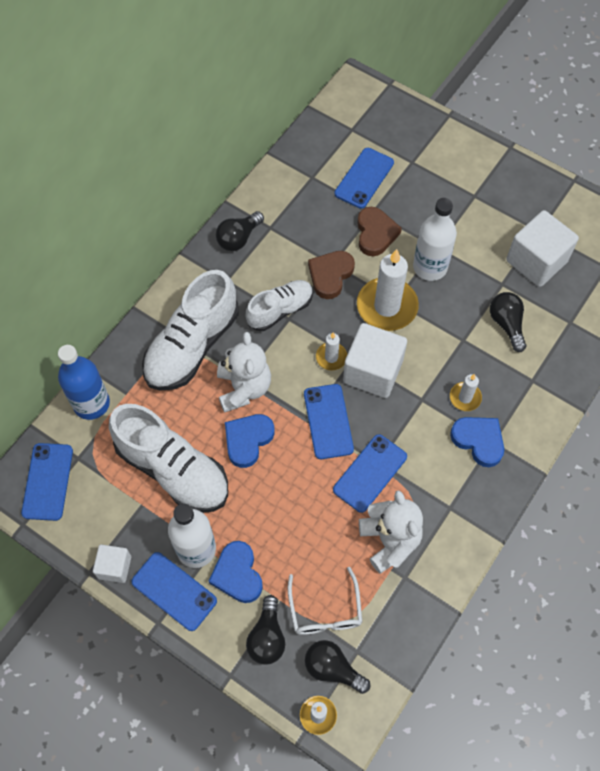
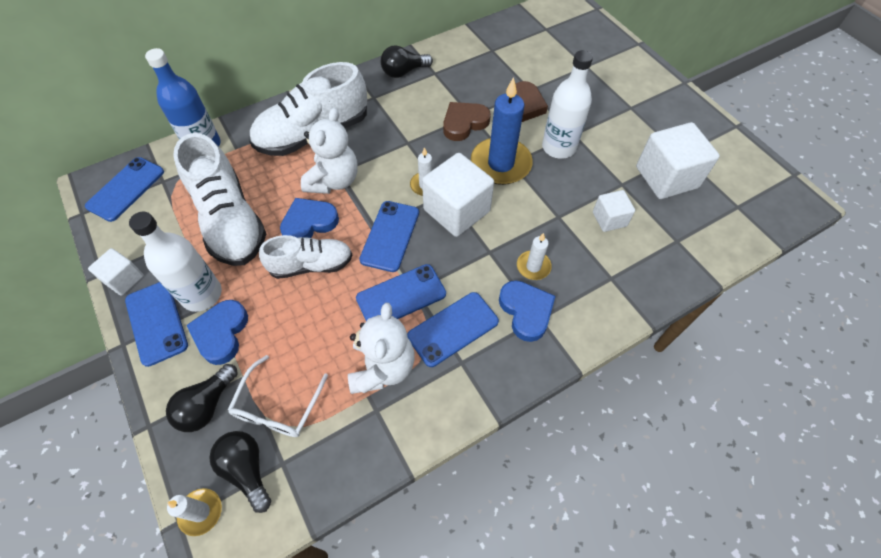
camera: 25 degrees right, 5 degrees down
(280, 310) = (404, 134): white shoe -> white shoe (311, 265)
(364, 178) = (536, 64): blue phone -> blue phone (453, 329)
(387, 306) = (500, 164): white candle -> blue candle
(506, 324) = (609, 219): black light bulb -> white cube

